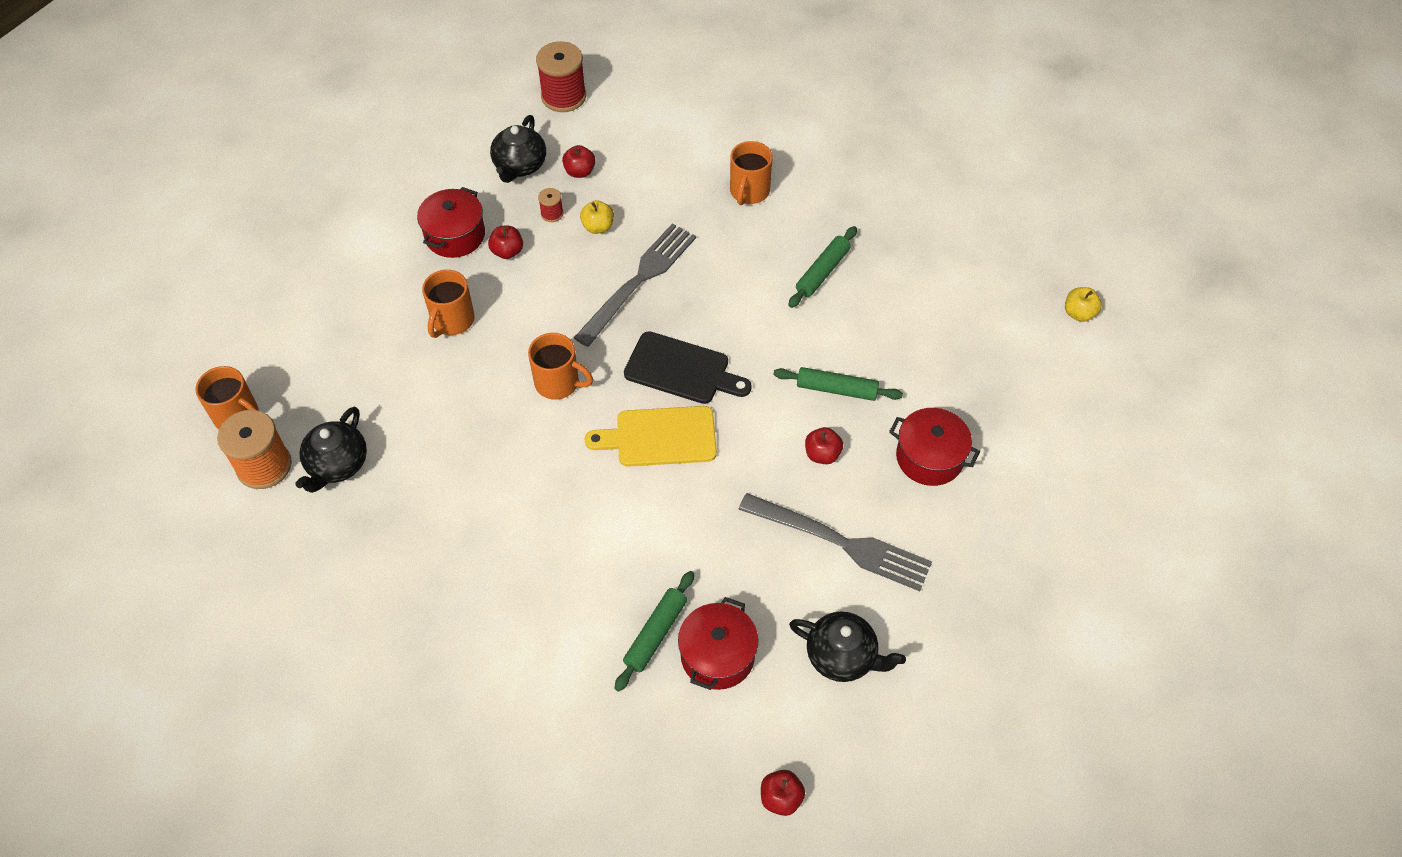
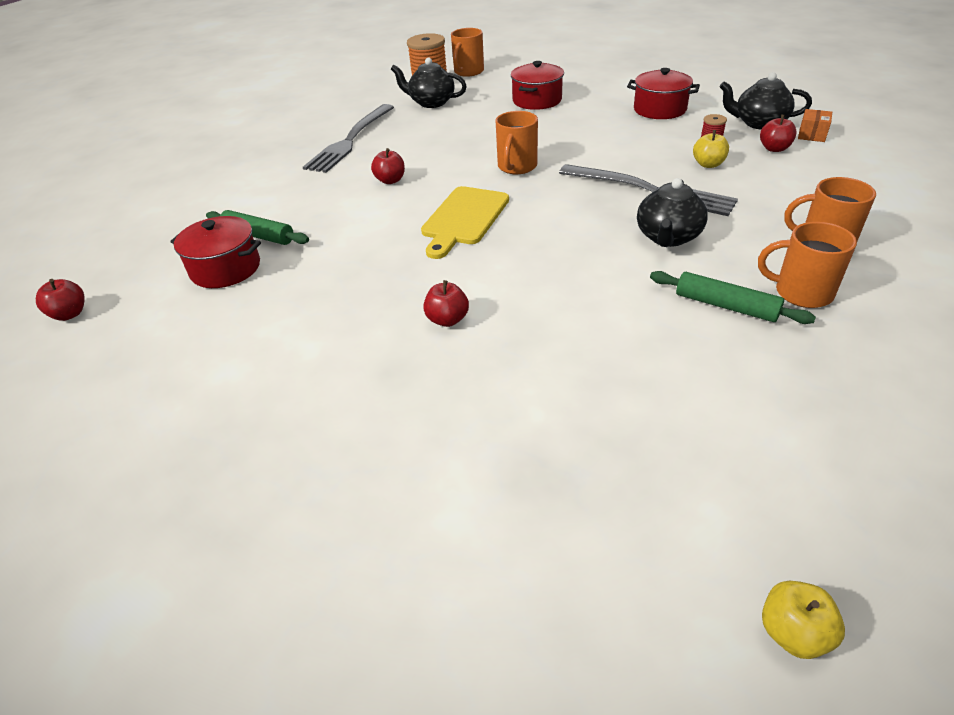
camera: 90 degrees right, 15 degrees down
(452, 321) = (569, 120): orange mug -> orange mug (801, 292)
(507, 252) = (653, 130): red apple -> red apple (390, 180)
(559, 137) = (812, 135): none -> orange box
(563, 97) = (869, 131): red spool -> none
(659, 437) = (463, 219): yellow cutting board -> yellow cutting board turned 150 degrees counterclockwise
(682, 370) = (545, 223): black cutting board -> none
(836, 389) = (542, 326): green rolling pin -> none
(842, 656) = (193, 346): black teapot -> black teapot (668, 237)
(843, 543) = (329, 340): grey fork -> grey fork (350, 141)
(929, 457) = (445, 413): red pot -> red pot (537, 100)

